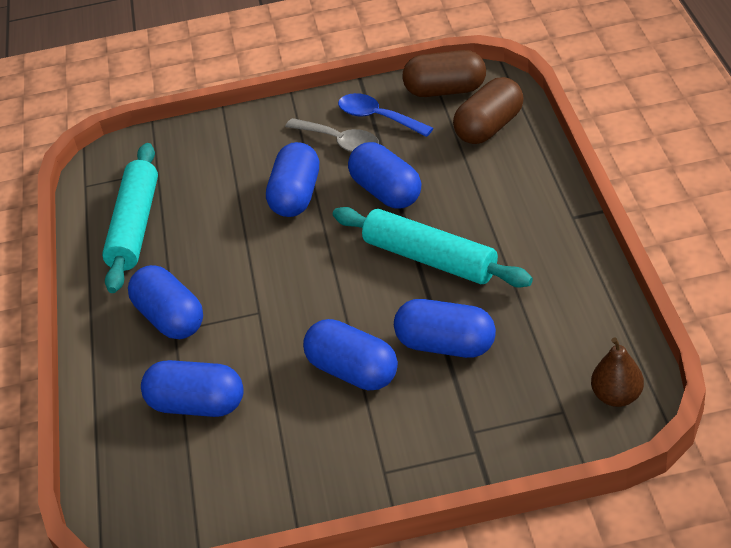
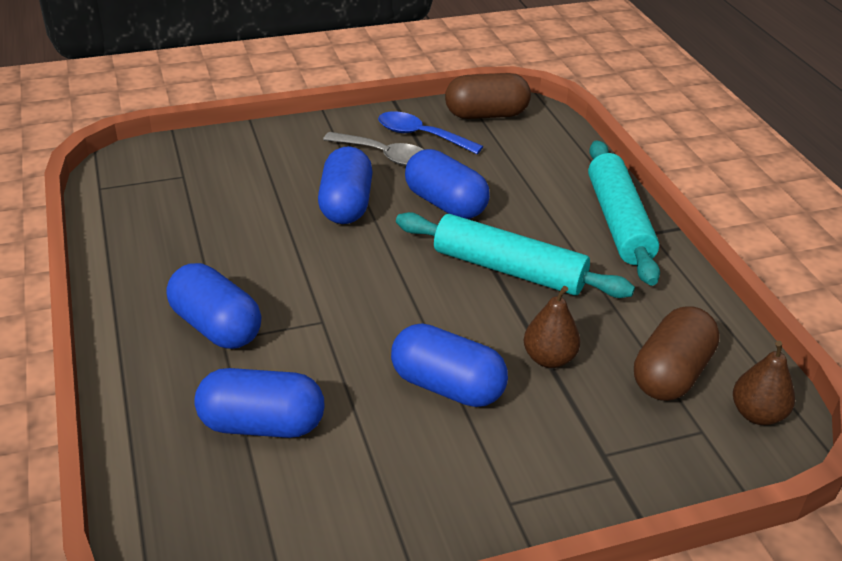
camera: 15 degrees left, 5 degrees down
(135, 226) = (162, 230): turquoise rolling pin -> turquoise rolling pin (618, 222)
(446, 345) = (549, 358): blue capsule -> brown pear
(489, 127) = (540, 149): brown capsule -> brown capsule (671, 374)

